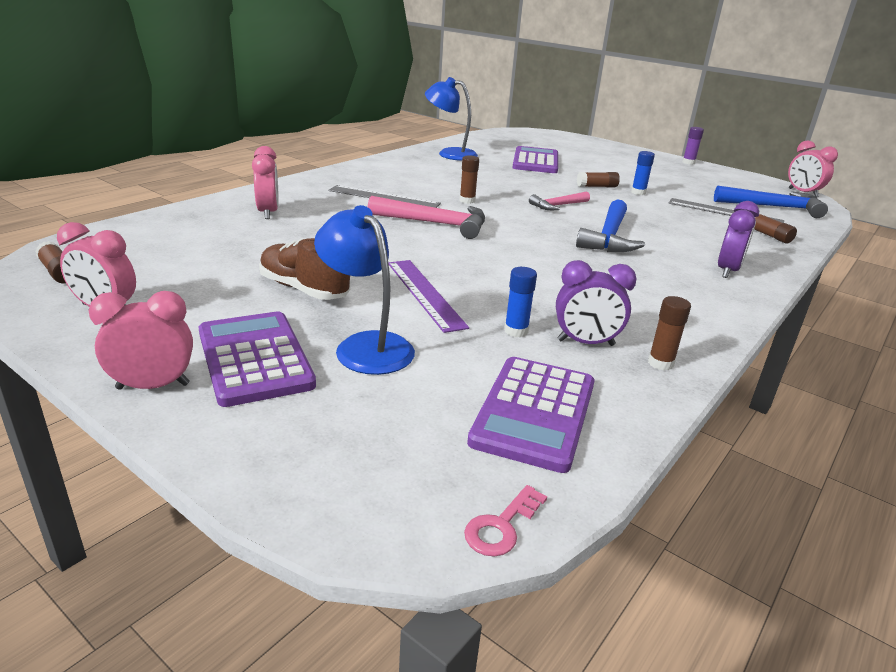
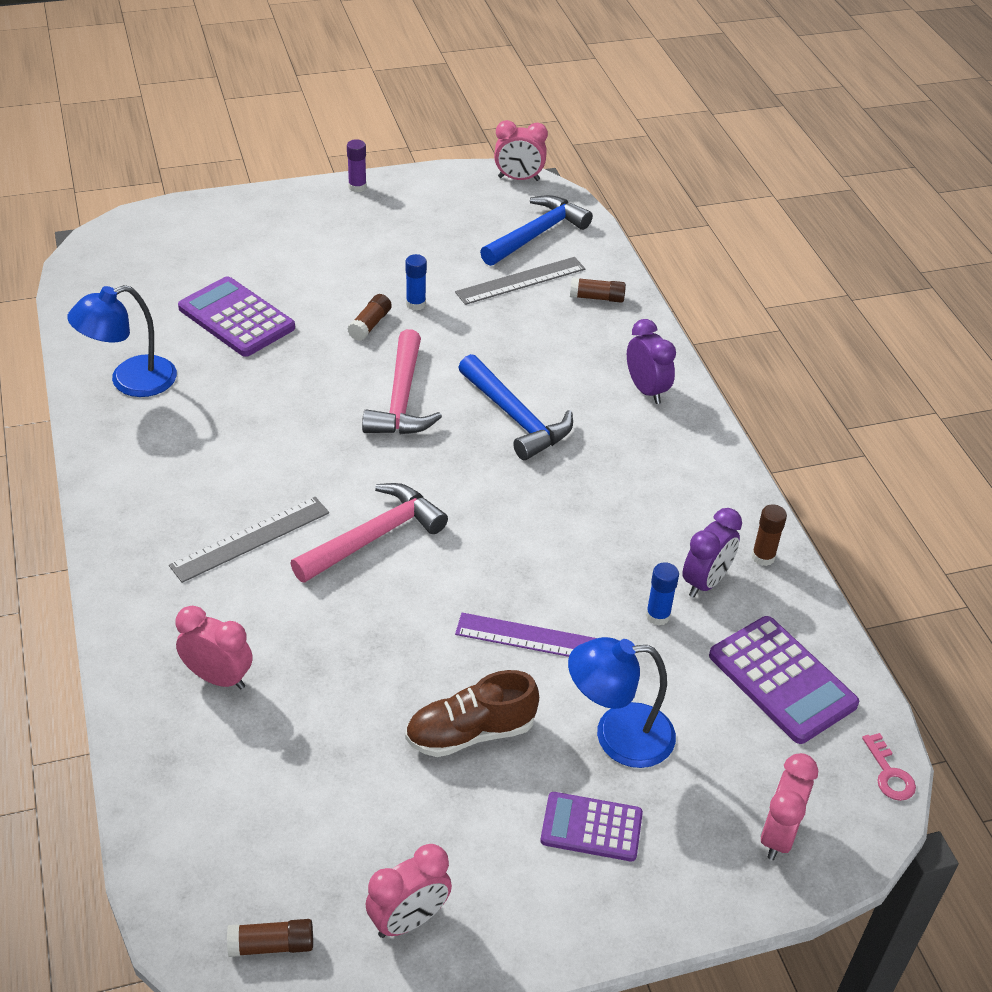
camera: 55 degrees left, 15 degrees up
(153, 386) = (596, 919): pink clock -> pink clock (778, 834)
(254, 358) = (591, 827): purple calculator -> purple calculator, size x0.65
(467, 201) = (324, 468): brown glue stick -> none
(557, 206) = (402, 399): pink hammer -> pink hammer, size x1.65

